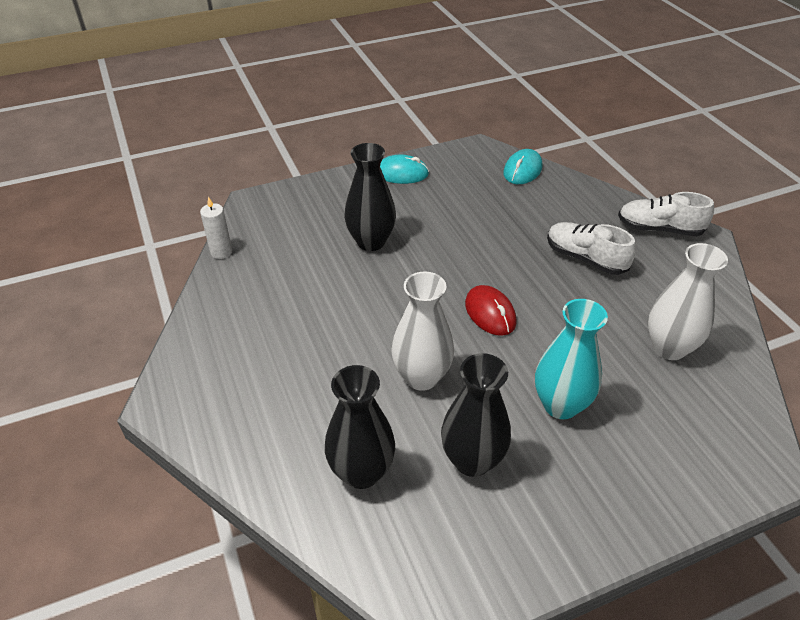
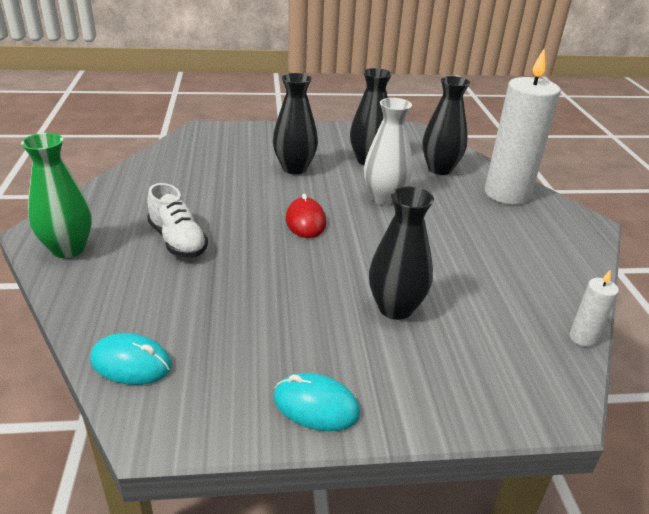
camera: 165 degrees left, 10 degrees down
(262, 437) = (507, 194): none -> white candle
(522, 170) = (131, 363): turquoise mouse -> turquoise mouse turned 60 degrees clockwise
(560, 405) = (294, 168): turquoise vase -> black vase
(659, 229) = (68, 249): white shoe -> green vase
(669, 348) = (187, 176): white vase -> none

